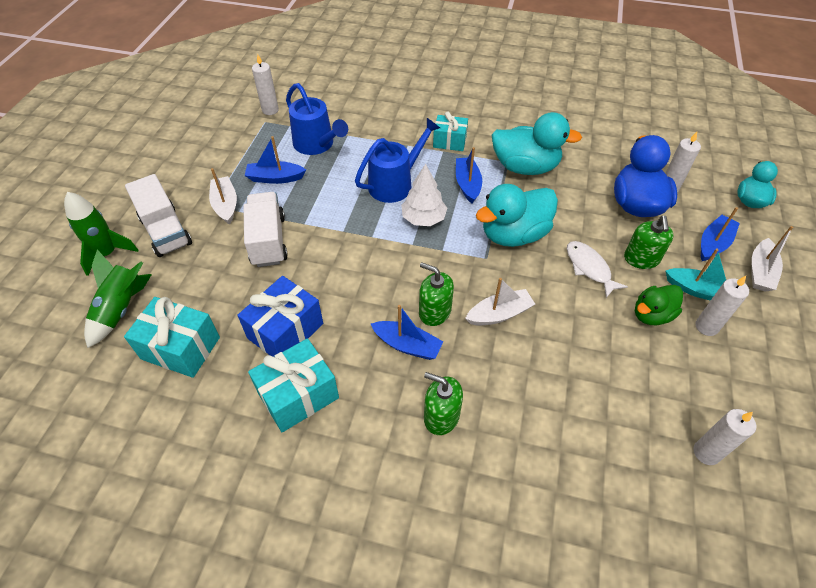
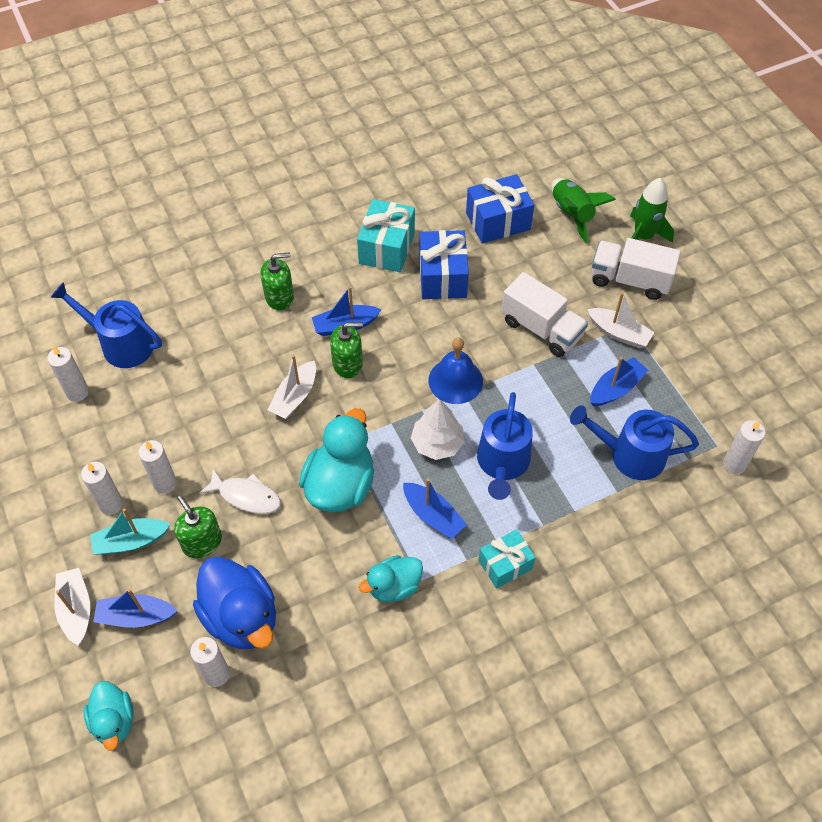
camera: 140 degrees right, 5 degrees up
(181, 348) = (498, 221): turquoise gift -> blue gift
(368, 247) = (455, 380): none -> blue bell
(525, 167) = (394, 586): turquoise duck -> turquoise duck, size x0.60
(637, 479) = (121, 344): none -> blue watering can
(651, 315) = (165, 483): green duck -> white candle
(713, 244) = (136, 616): blue boat -> blue boat turned 90 degrees clockwise

